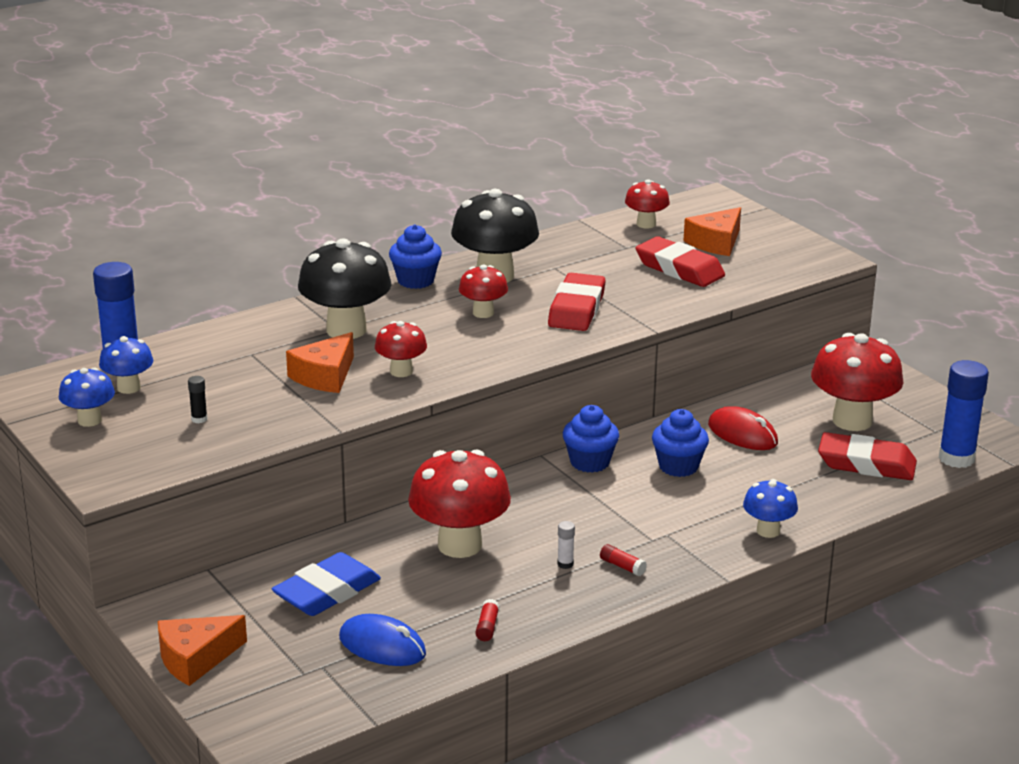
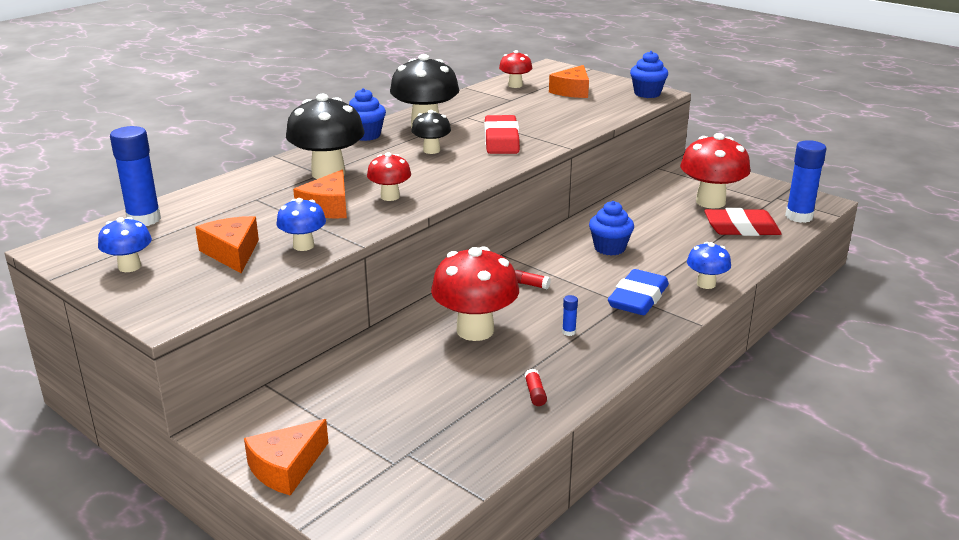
camera: 15 degrees left, 0 degrees up
(129, 388) = (157, 237): blue mushroom -> blue mushroom (303, 246)
(199, 419) = (232, 253): black glue stick -> orange cheese
(327, 592) = (382, 387): blue eraser -> blue eraser (638, 298)
(382, 646) = (453, 425): blue mouse -> none
(483, 313) = (431, 150): red mushroom -> black mushroom
(565, 564) = (569, 332): white glue stick -> blue glue stick
(590, 462) = (542, 254): blue cupcake -> blue cupcake (647, 94)
(622, 566) = (614, 327): red glue stick -> red glue stick (531, 285)
(679, 269) = (558, 109): red eraser -> none
(742, 434) = (641, 220): red mouse -> none

